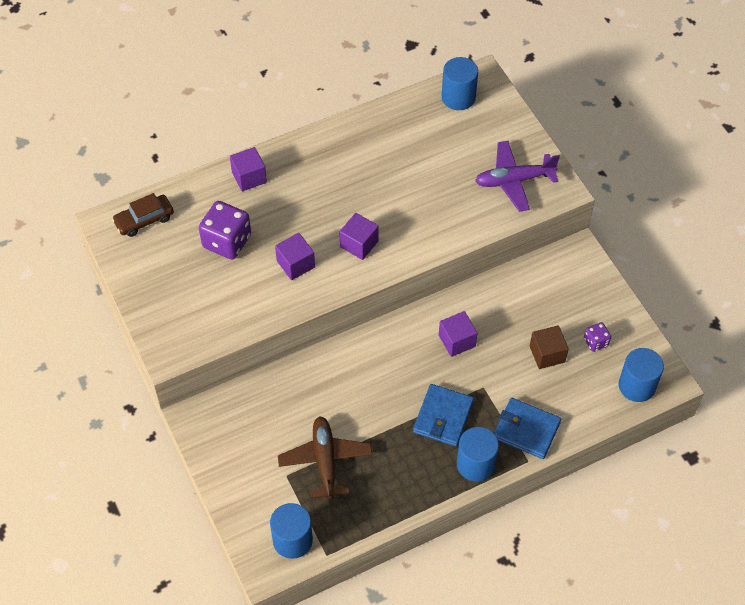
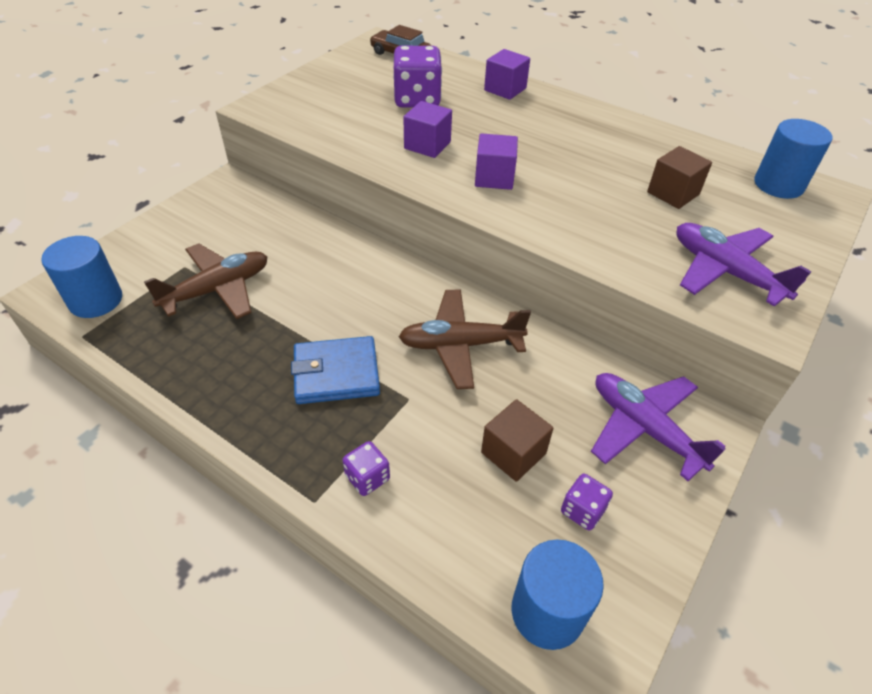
camera: 60 degrees right, 10 degrees down
(433, 157) = (673, 193): none -> brown cube
(457, 341) = (460, 345): purple cube -> brown plane
(475, 464) = (278, 437): blue cylinder -> none
(526, 430) = (367, 478): blue wallet -> purple dice
(564, 284) = (644, 428): none -> purple plane

